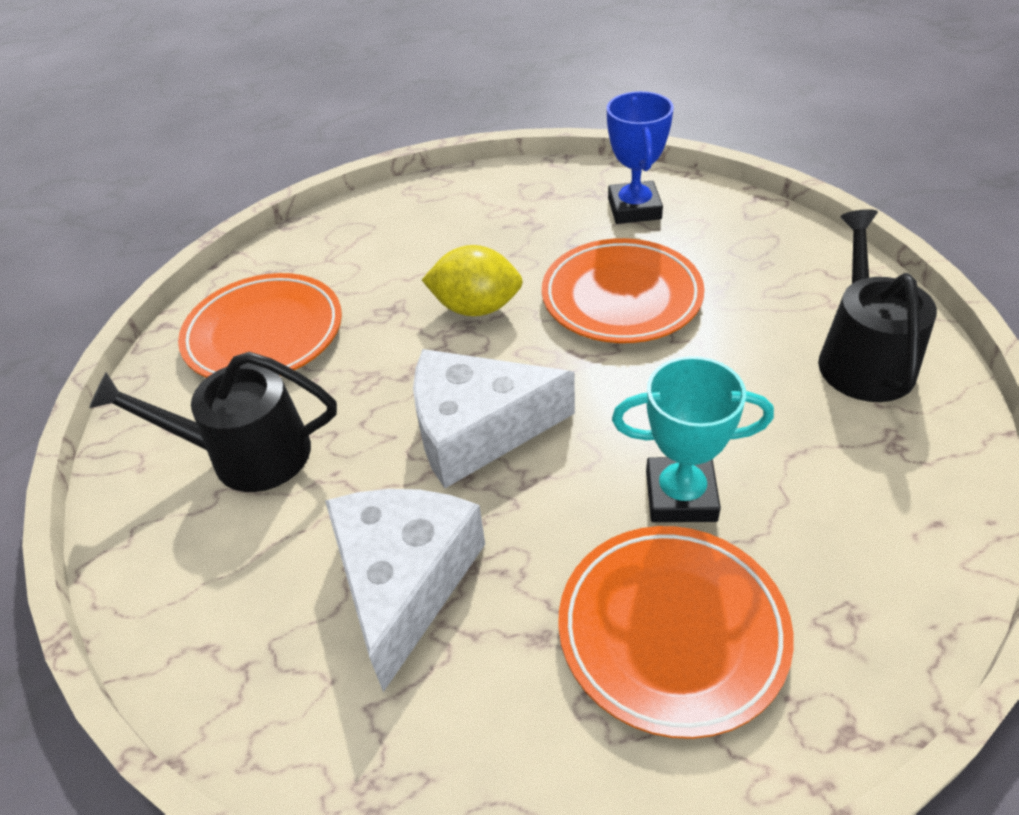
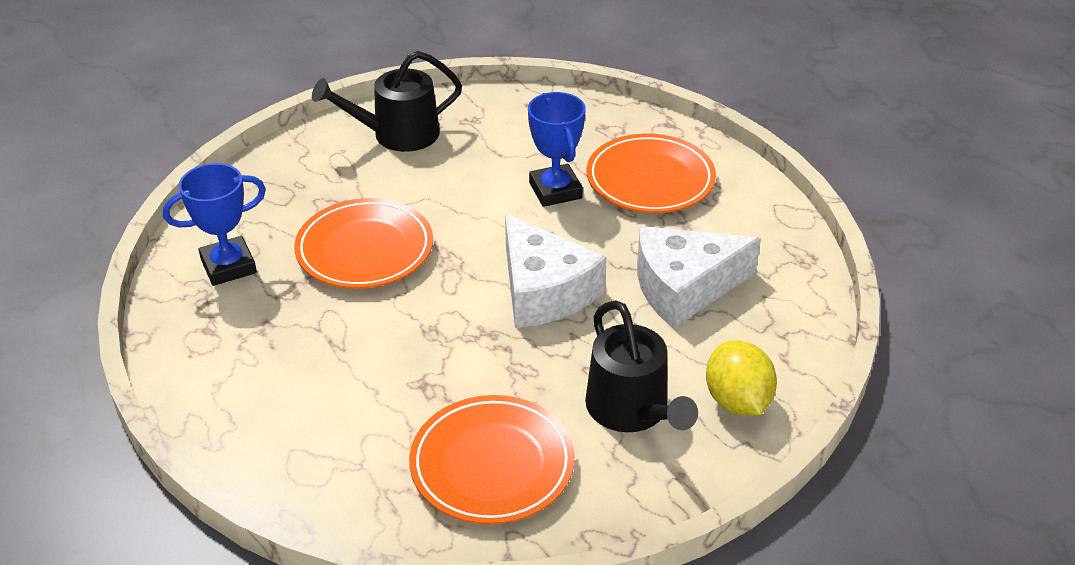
camera: 115 degrees left, 5 degrees down
(476, 308) = (405, 330): yellow lemon -> yellow lemon (737, 401)
(681, 496) = (555, 190): turquoise trophy -> blue trophy

